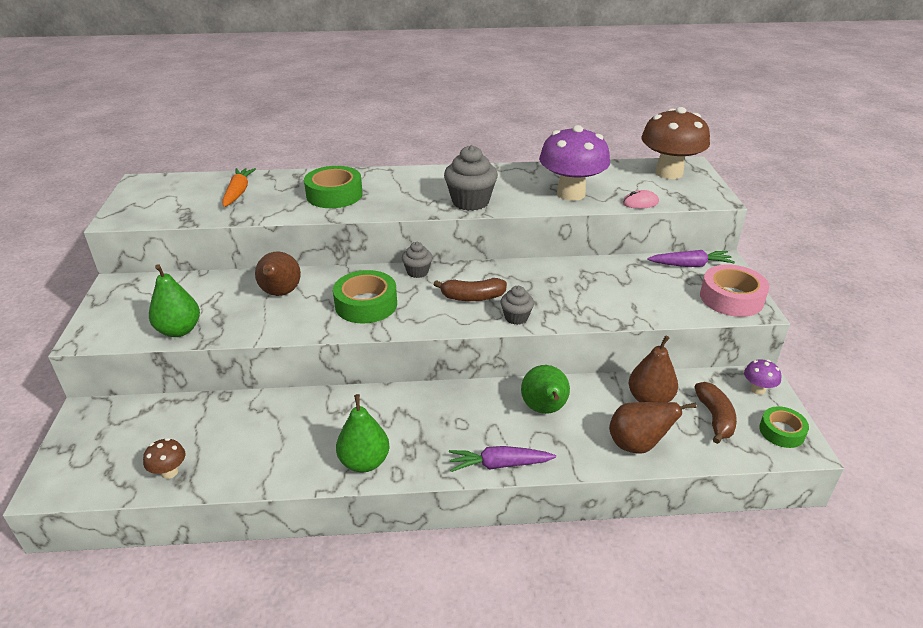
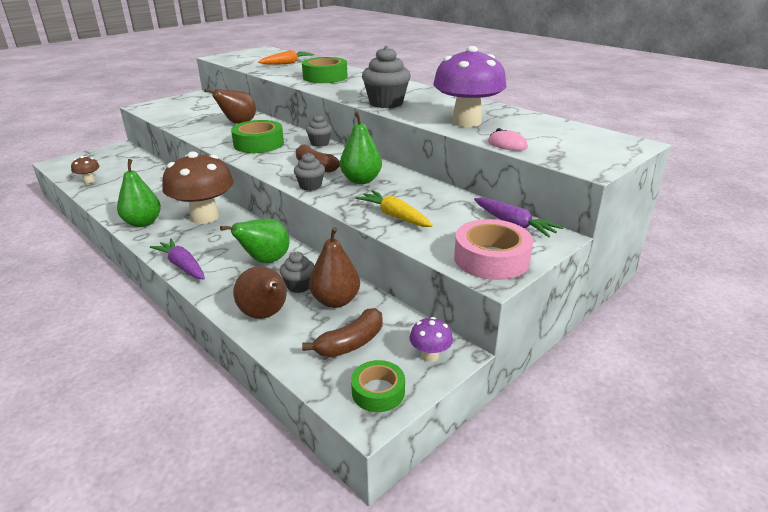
camera: 50 degrees right, 5 degrees down
(179, 330) = (171, 118): green pear -> green pear (361, 180)
(608, 408) = (299, 286): none -> grey cupcake
(625, 304) = (395, 216): none -> yellow carrot
(669, 173) = (593, 140): brown mushroom -> brown mushroom (205, 217)

